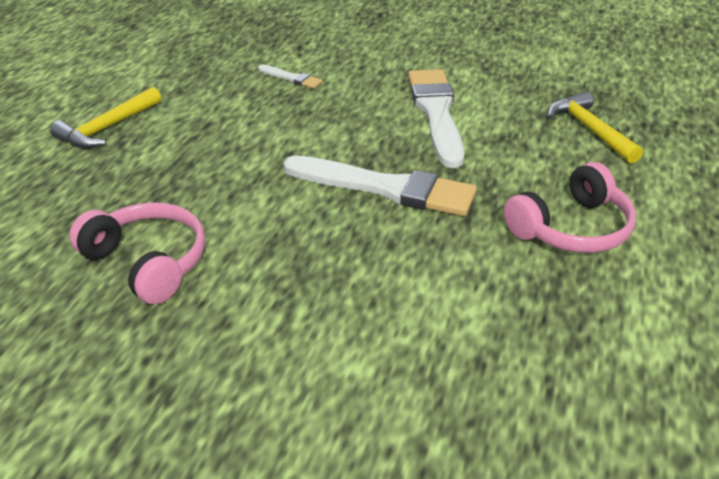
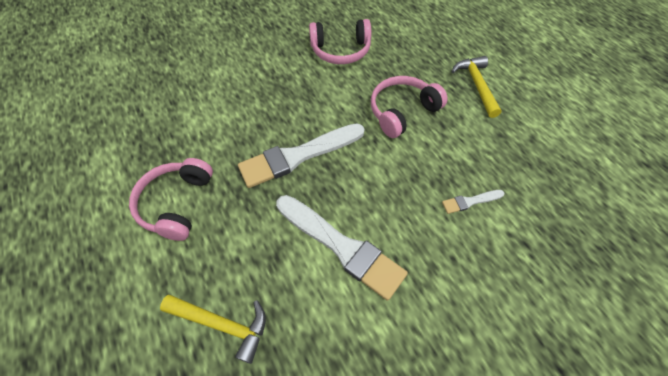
camera: 135 degrees right, 20 degrees up
(218, 155) = (402, 111): none -> pink headphones

